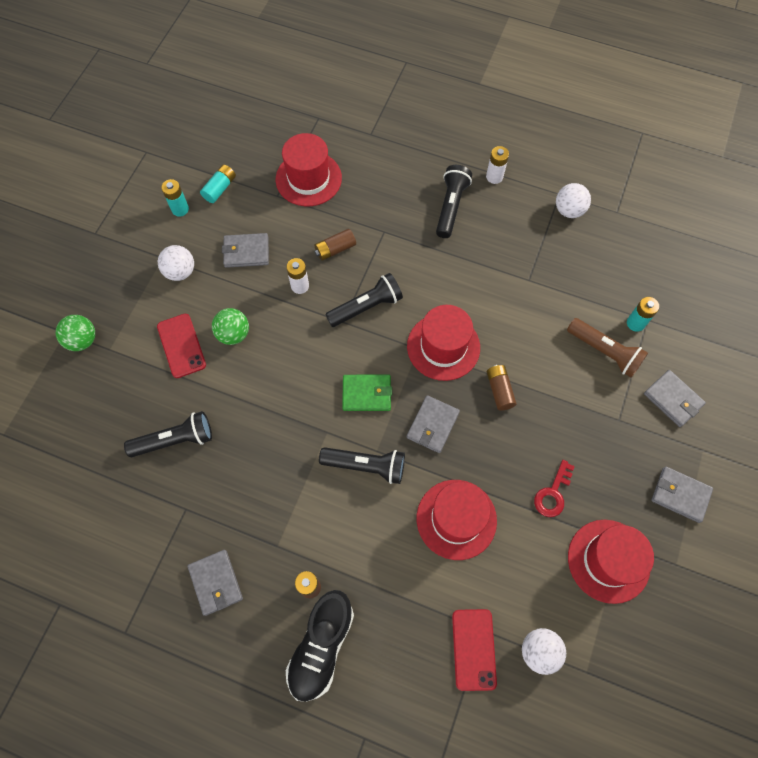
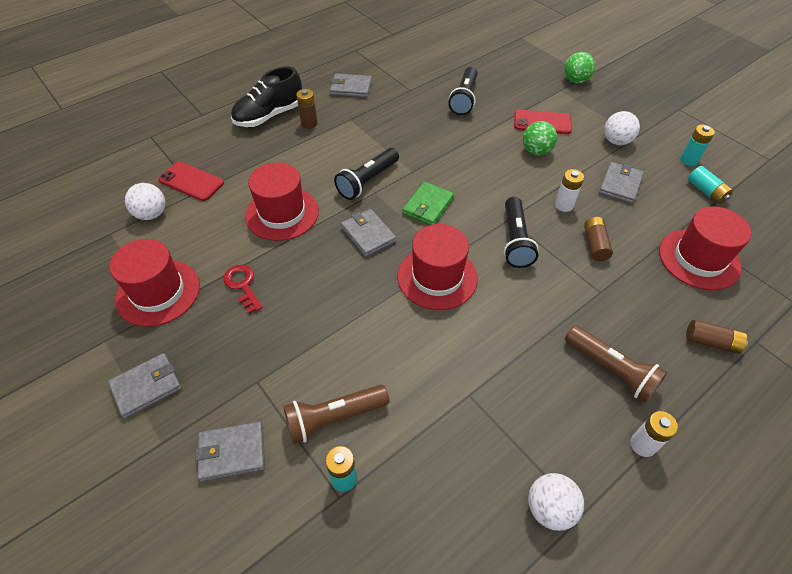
camera: 120 degrees right, 15 degrees down
(321, 647) = (269, 116): black shoe -> black shoe turned 90 degrees counterclockwise
(451, 207) = (611, 370): black flashlight -> brown flashlight
(499, 390) = (363, 297): brown battery -> brown battery (711, 342)

